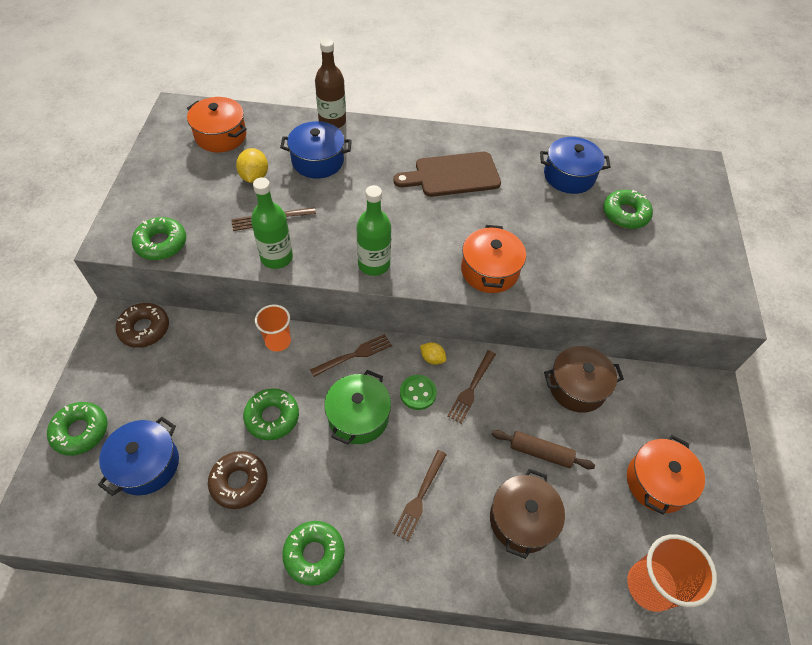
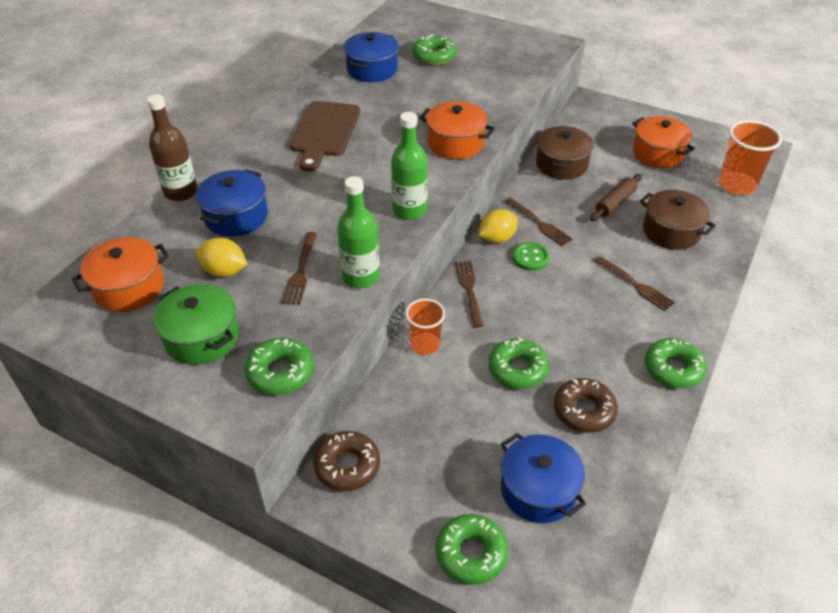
camera: 65 degrees left, 10 degrees down
(358, 416) = (541, 304): green pot -> green pot (202, 337)
(432, 358) = (497, 238): yellow lemon -> yellow lemon, size x1.55

